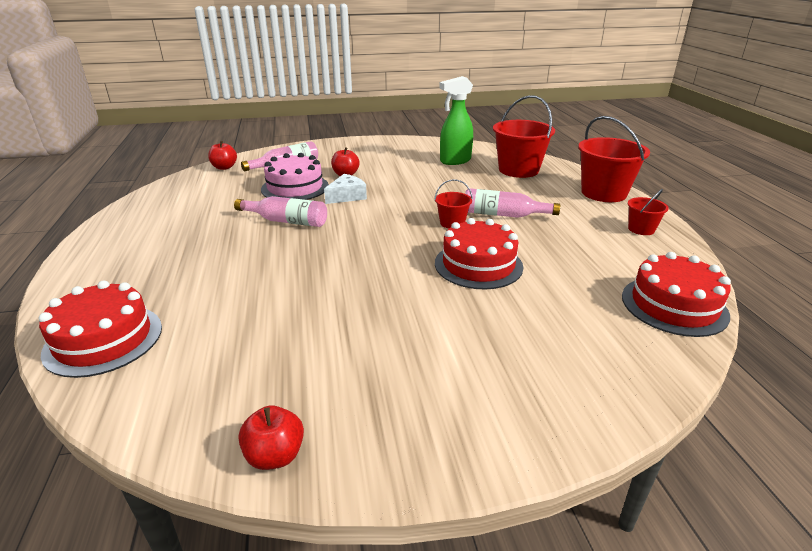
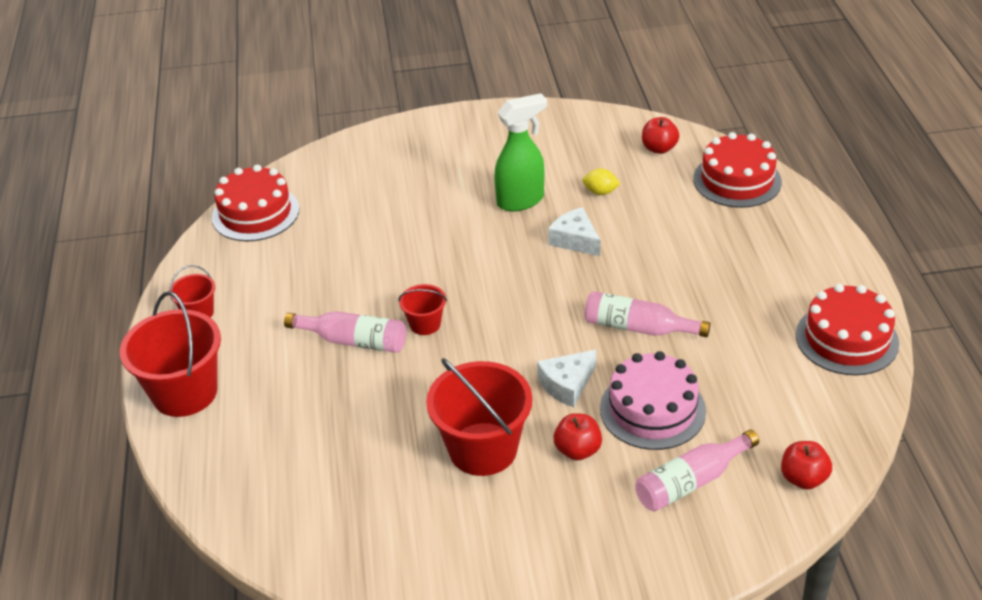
camera: 175 degrees left, 10 degrees up
(275, 456) = (574, 117): red apple -> red apple (659, 148)
(277, 326) = (600, 192): none -> yellow lemon
(320, 278) = (575, 240): none -> white cheese
(455, 161) = (379, 502): green spray bottle -> green spray bottle (521, 201)
(478, 265) = (413, 257): red cake -> red cake (846, 339)
(518, 170) = (277, 466): red bucket -> red bucket (483, 449)

